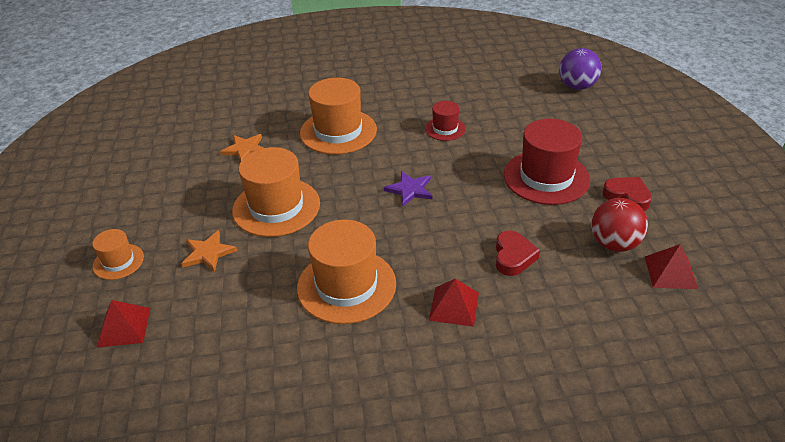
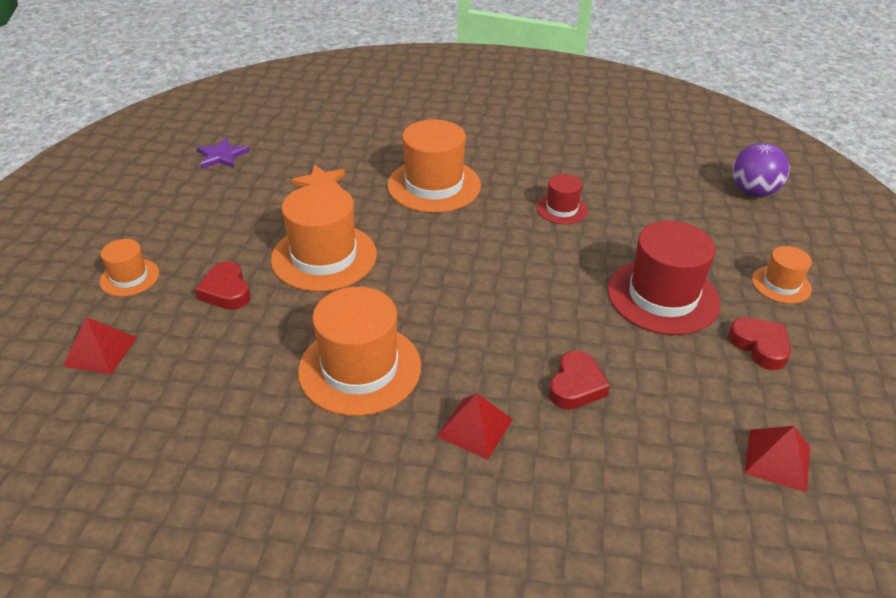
camera: 15 degrees right, 0 degrees up
(208, 253) = (226, 291): orange star -> red heart
(410, 190) = (486, 273): purple star -> purple star (222, 156)
(614, 244) = (715, 402): red ball -> none
(623, 149) = (781, 284): none -> orange hat

